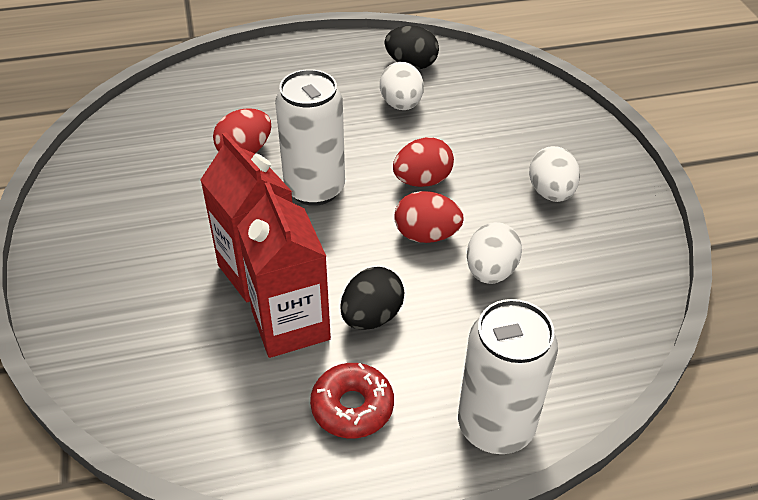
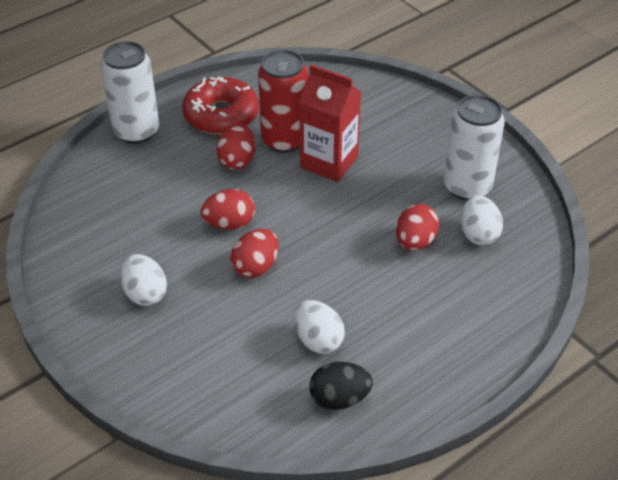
camera: 155 degrees right, 0 degrees up
(290, 325) = (284, 140): red carton -> red can
(315, 189) = (335, 230): white can -> white can (467, 187)
(352, 407) = (221, 115): red donut -> red donut, size x1.53
(371, 316) = (237, 160): black egg -> red egg
(490, 271) = (171, 214): white egg -> white egg (478, 234)

